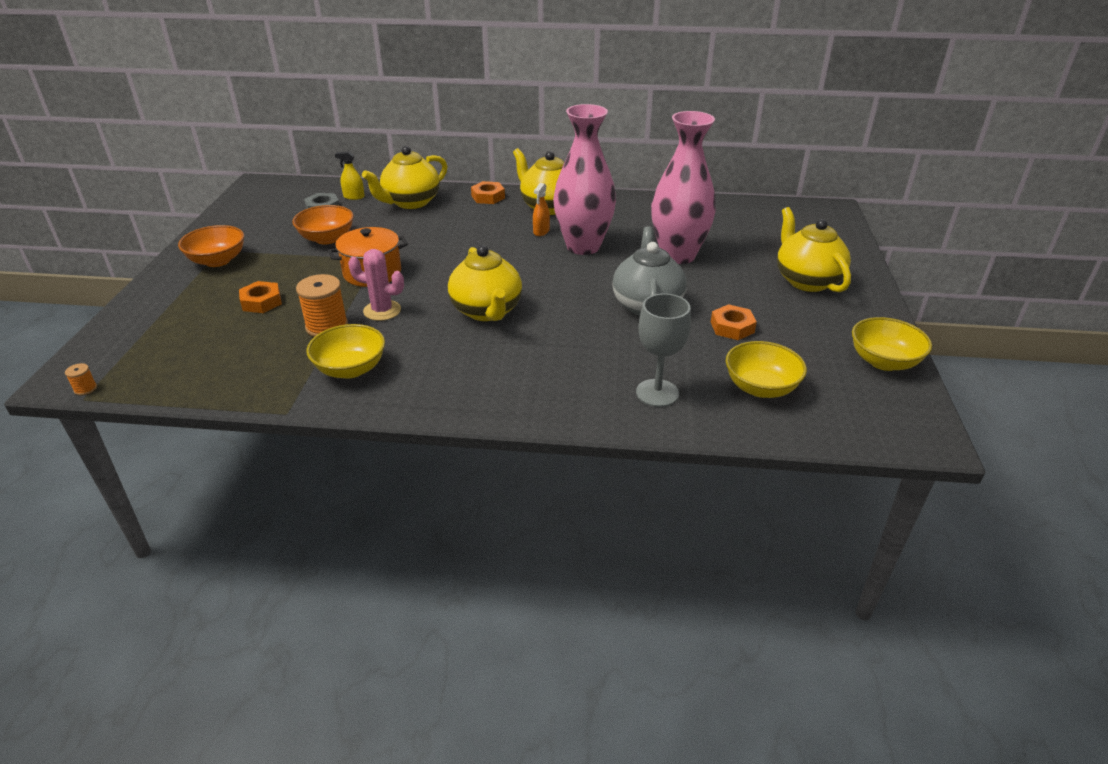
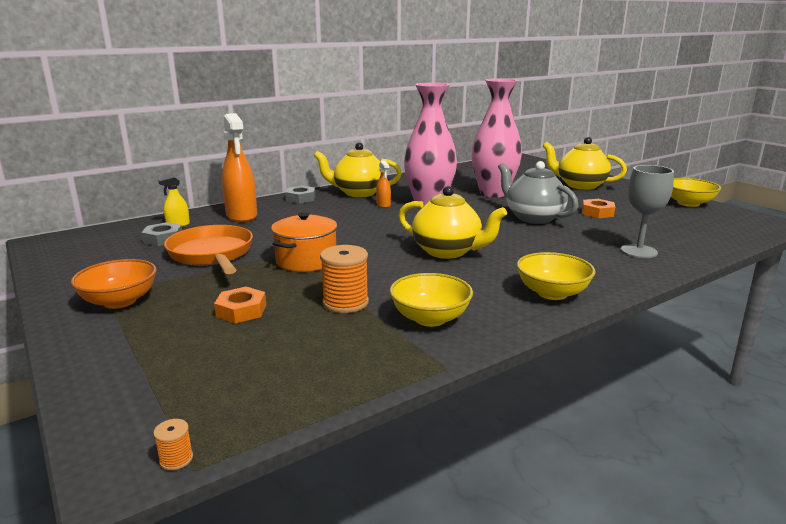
camera: 40 degrees left, 15 degrees down
(327, 239) = (212, 254): orange bowl -> orange pan
(382, 311) = (369, 277): pink cactus -> none
(410, 202) = (241, 216): yellow teapot -> orange spray bottle
(488, 197) = (300, 198): orange nut -> grey nut
(760, 388) = (673, 231): yellow bowl -> yellow bowl (552, 293)

